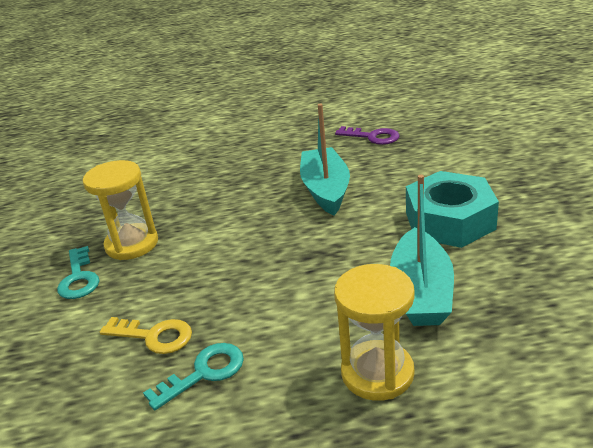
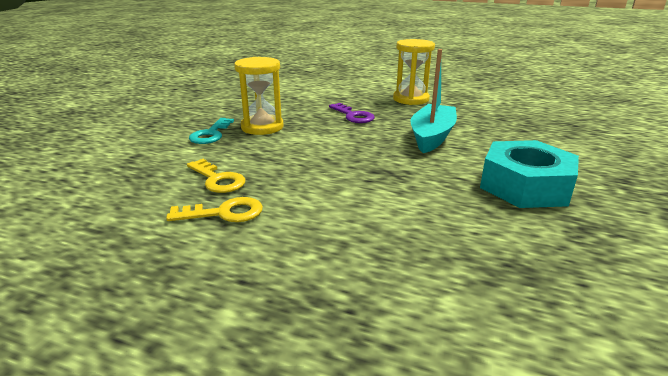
camera: 25 degrees right, 5 degrees down
(204, 373) = (224, 213): turquoise key -> yellow key
(373, 137) = (504, 116): purple key -> purple key (353, 116)
(377, 373) = (353, 267): yellow hourglass -> yellow hourglass (411, 99)
(421, 292) = (450, 225): turquoise boat -> none

